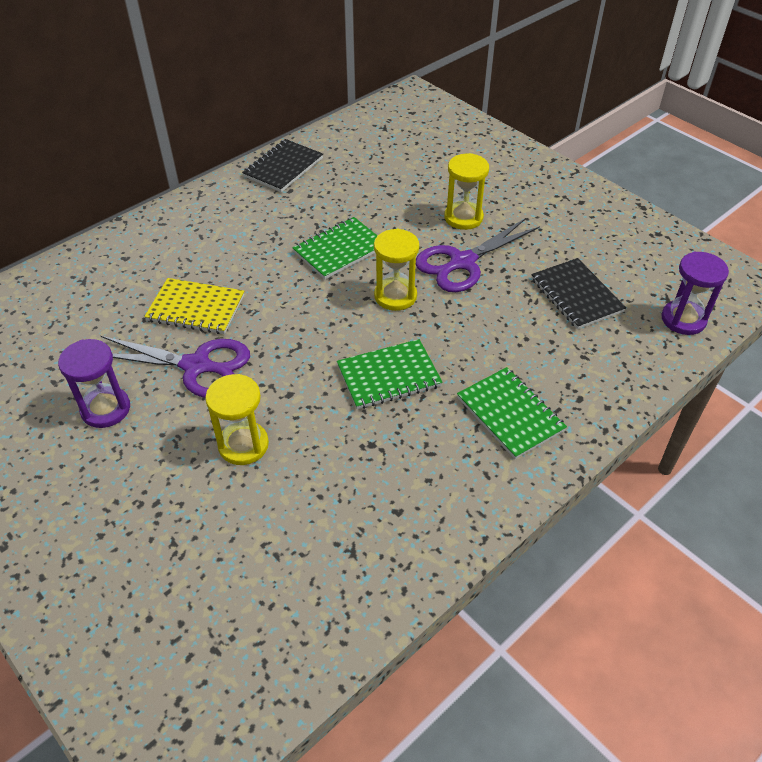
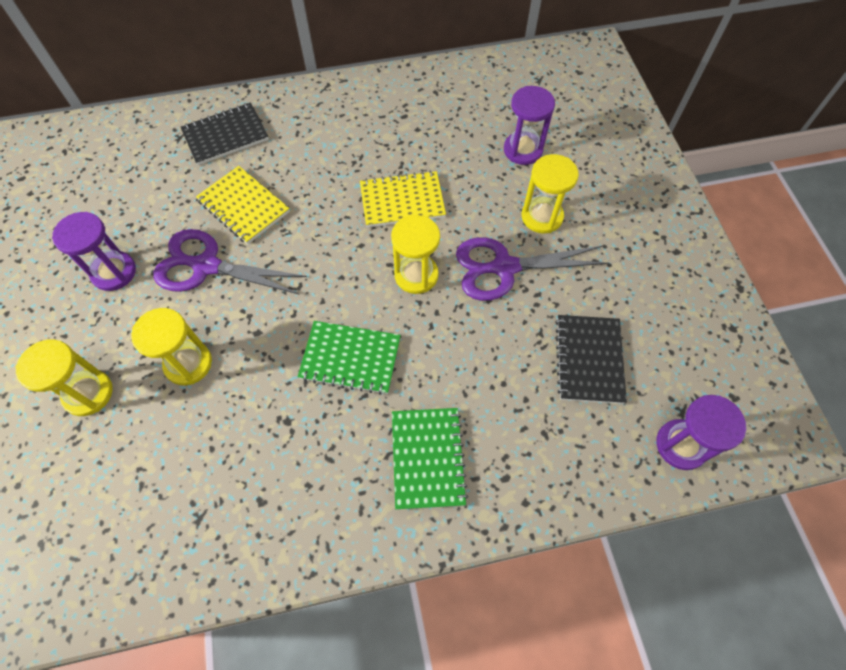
camera: 30 degrees right, 15 degrees up
(161, 512) = (88, 393): none -> yellow hourglass
(197, 366) = (206, 266): purple scissors -> purple scissors turned 150 degrees clockwise
(283, 167) = (415, 88): black notebook -> black notebook (225, 136)
(339, 250) = (402, 201): green notebook -> yellow notebook
(411, 179) = (523, 150): none -> purple hourglass

